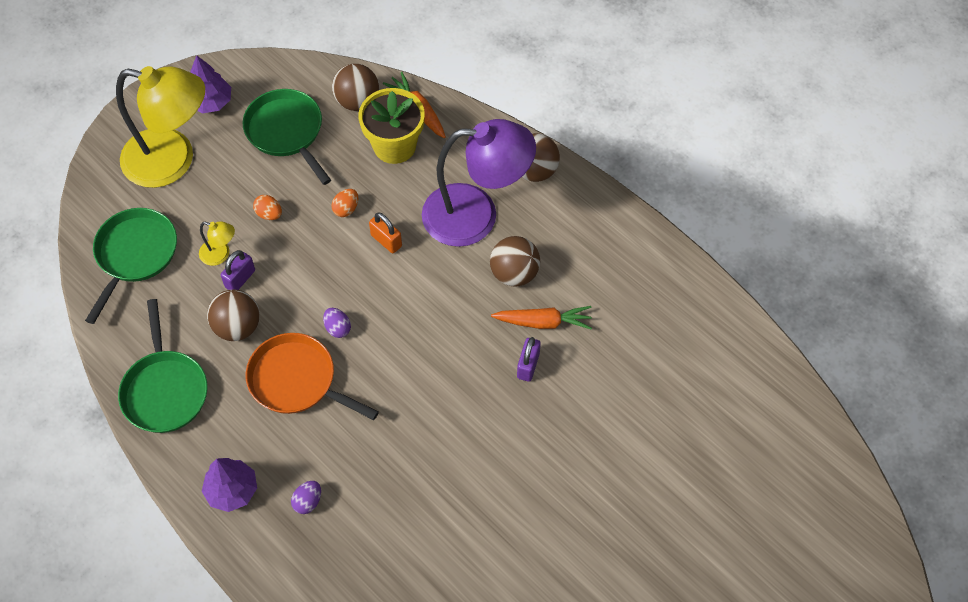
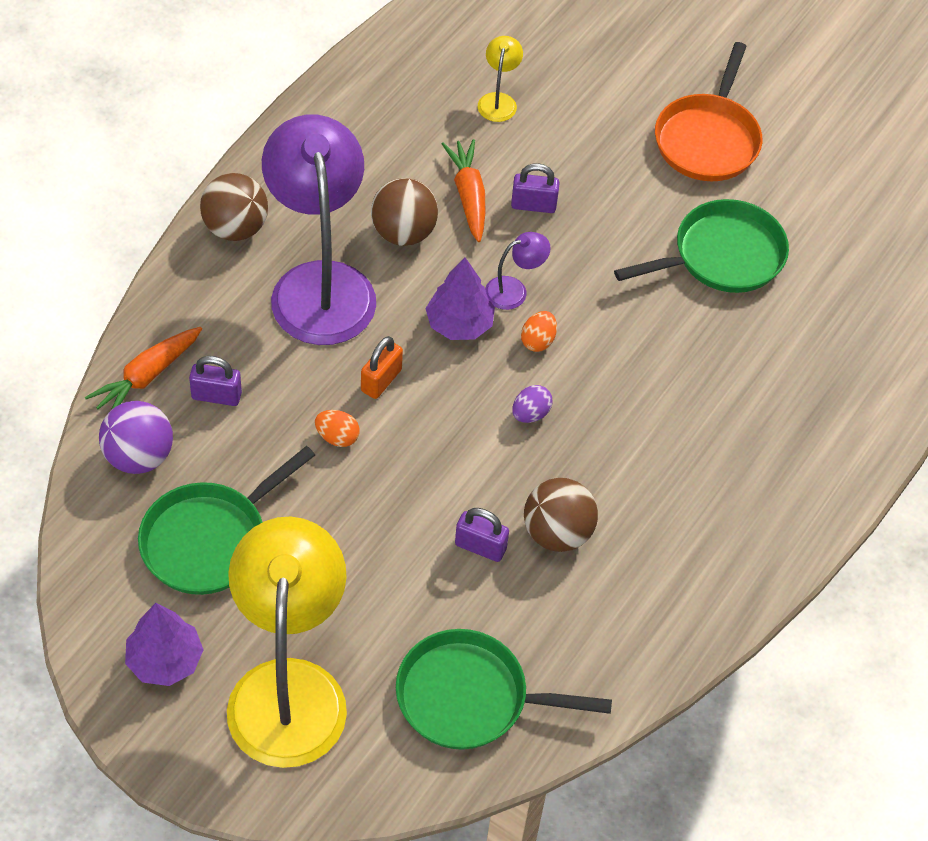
camera: 105 degrees left, 5 degrees down
(165, 390) = (676, 600): green pan -> green pan (722, 256)
(220, 255) = (446, 581): yellow lamp -> yellow lamp (498, 100)
(232, 490) = (791, 488): purple tree -> purple tree (459, 324)
(269, 214) = (363, 533): orange egg -> orange egg (538, 341)
(297, 380) = (619, 446): orange pan -> orange pan (708, 139)
(308, 502) = (778, 403): purple egg -> none
(357, 101) = (139, 456): brown ball -> purple ball
(394, 146) = (216, 396): yellow flower pot -> purple padlock
(448, 337) = (514, 290): none -> purple lamp

